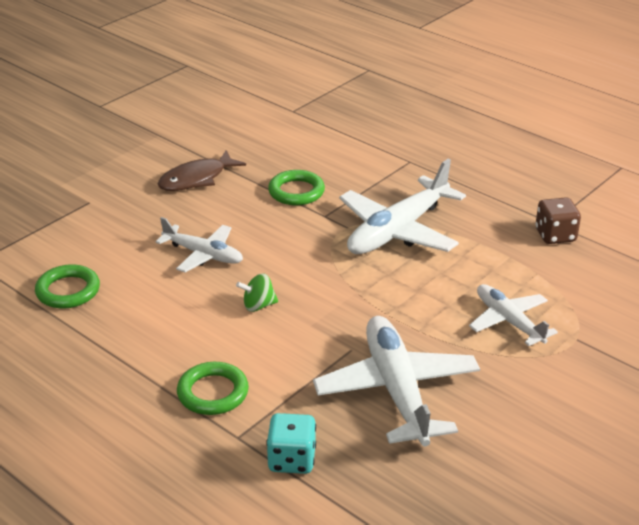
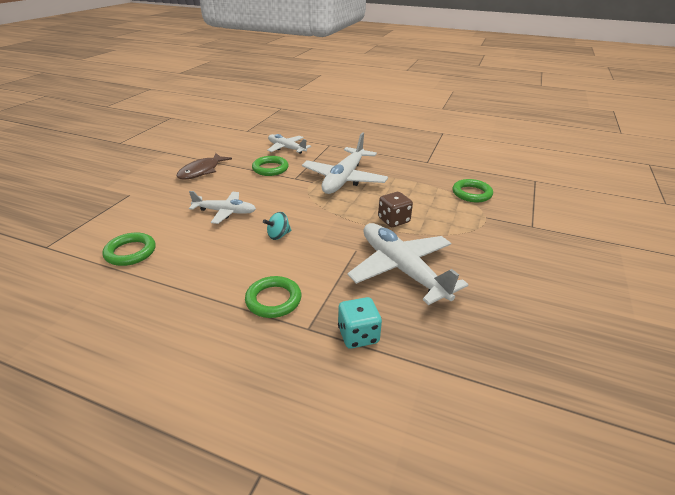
camera: 20 degrees left, 0 degrees up
(258, 305) = (278, 235): green spinning top -> turquoise spinning top
(509, 321) = (441, 215): white plane -> white plane (287, 148)
(555, 235) = (433, 167): brown dice -> brown dice (393, 220)
(584, 295) = (471, 193): none -> green ring

